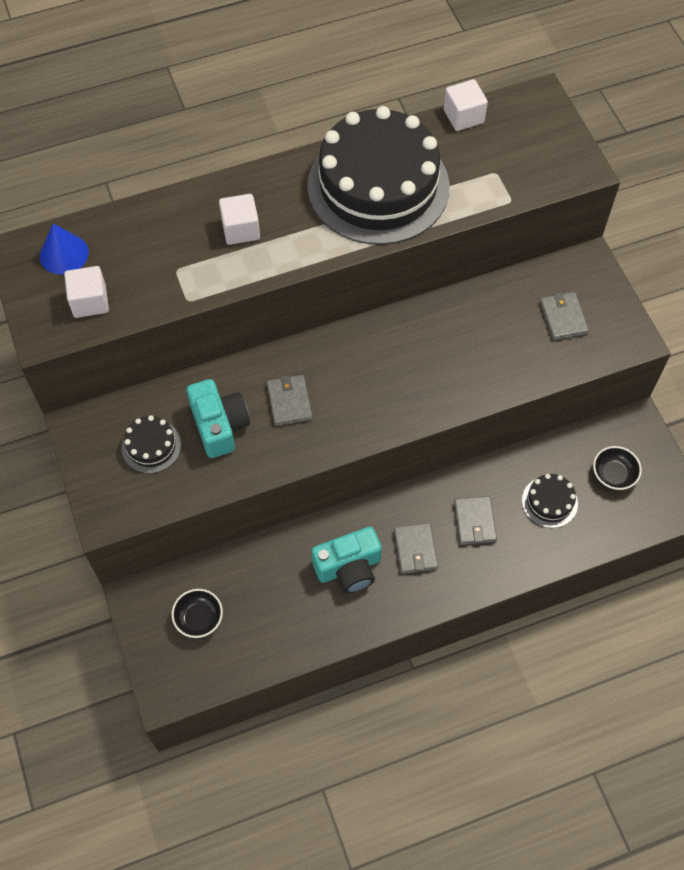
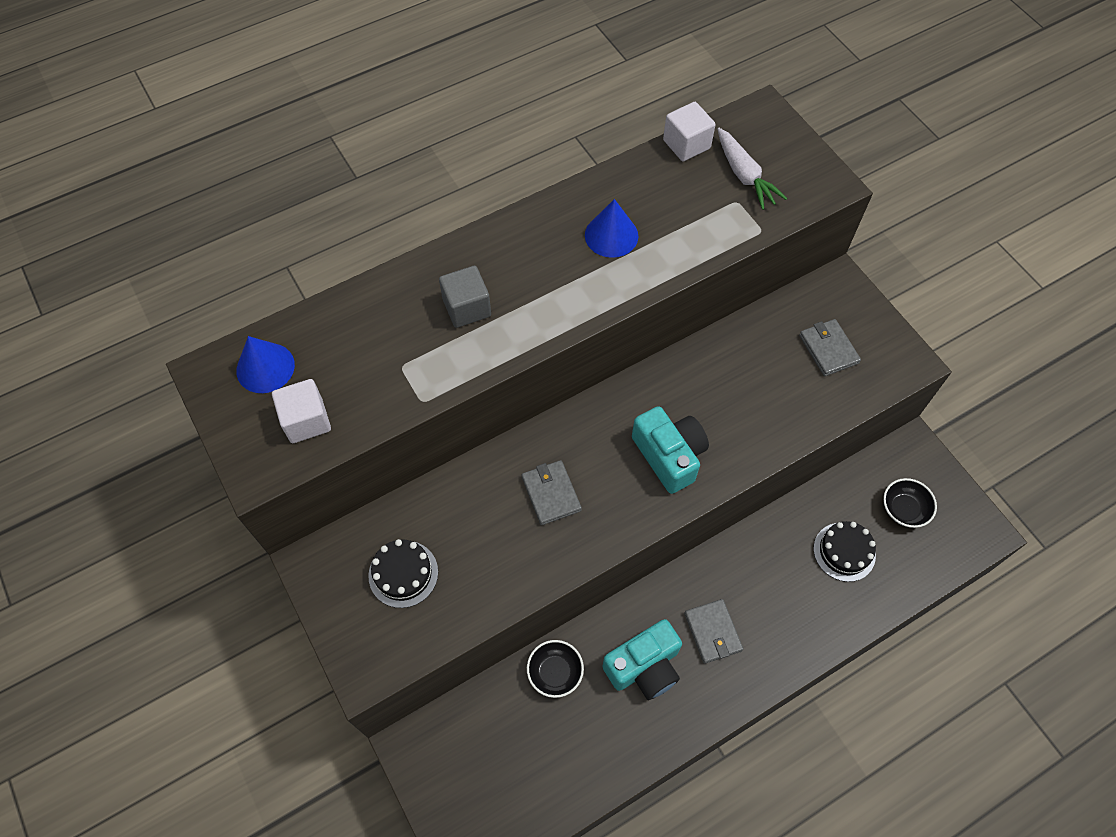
camera: 10 degrees left, 0 degrees up
(199, 618) = (488, 759): black bowl -> black bowl (555, 672)
(219, 425) = (477, 535): turquoise camera -> turquoise camera (669, 455)
(241, 229) = (467, 308): white cube -> grey cube
(378, 186) = (611, 235): black cake -> blue cone
(475, 522) = (770, 588): grey wallet -> none
(508, 151) = (744, 175): none -> white carrot

